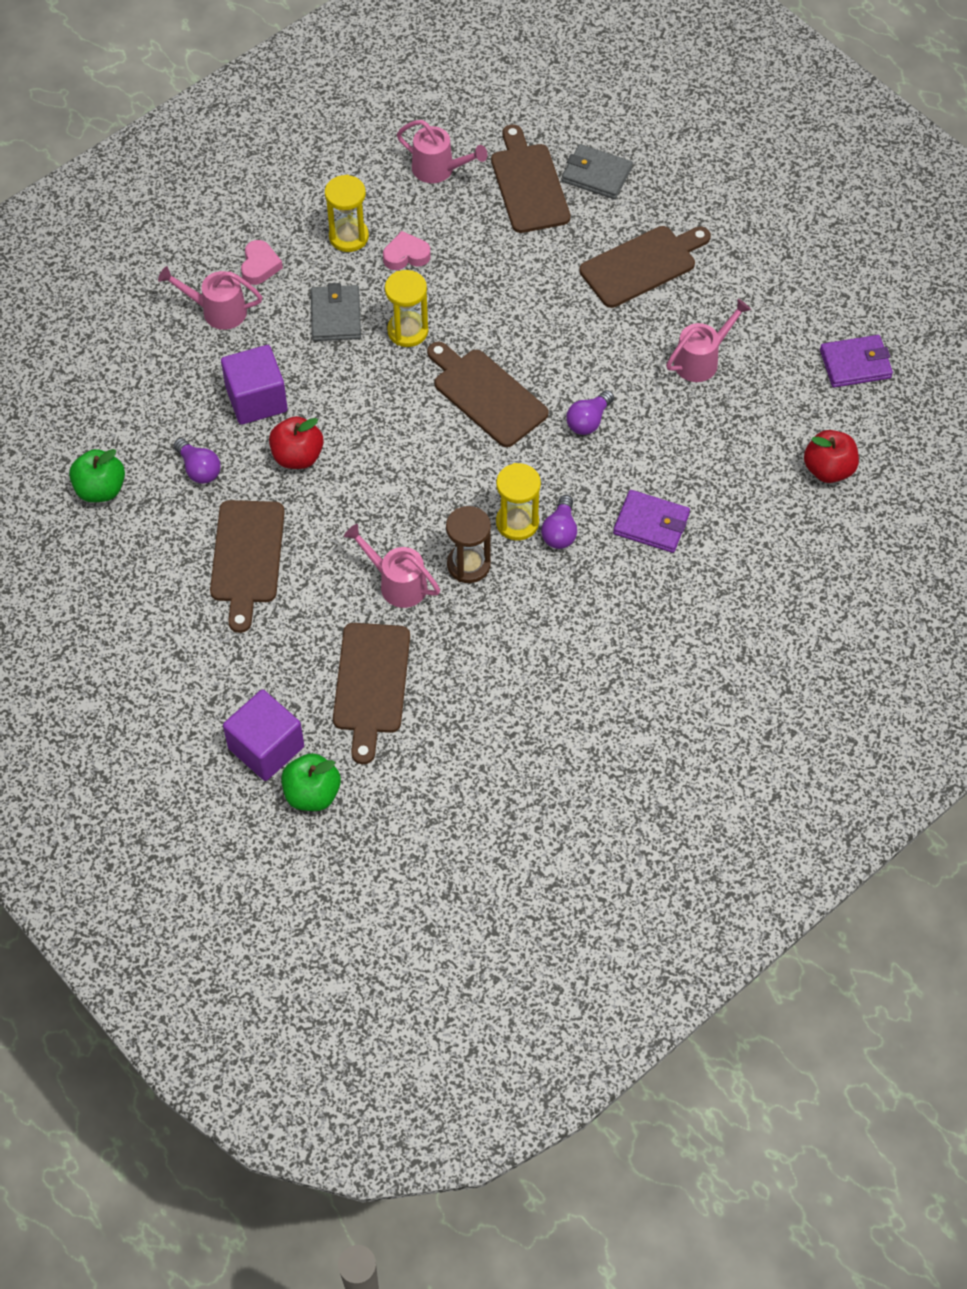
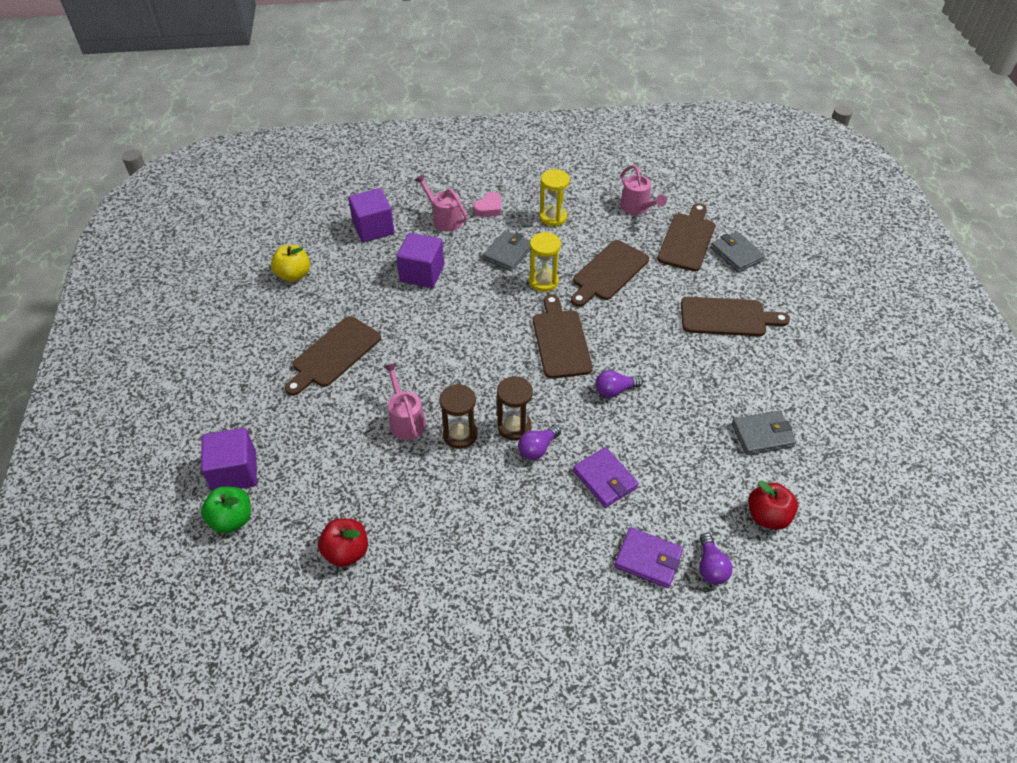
camera: 35 degrees right, 10 degrees down
(100, 489) = (293, 275): green apple -> yellow apple
(140, 372) = (373, 228): none -> purple cube
(199, 469) = (355, 292): purple light bulb -> purple light bulb (710, 567)
(297, 456) = (416, 315): red apple -> red apple (346, 552)
(371, 684) = (332, 472): brown cutting board -> brown cutting board (608, 272)
(406, 255) = (578, 242): pink heart -> none
(517, 522) = (514, 427): yellow hourglass -> brown hourglass
(702, 360) = (725, 394): pink watering can -> none
(768, 385) = (762, 435): none -> grey wallet
(855, 364) = (841, 455): purple wallet -> purple wallet (648, 559)

